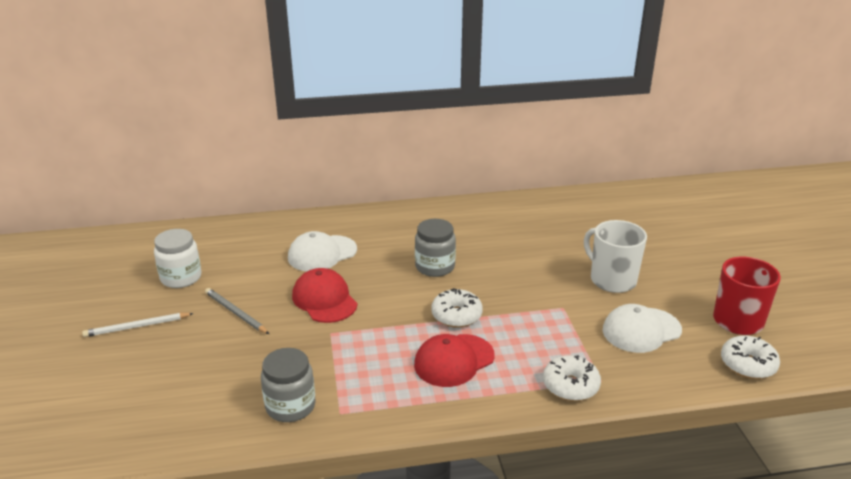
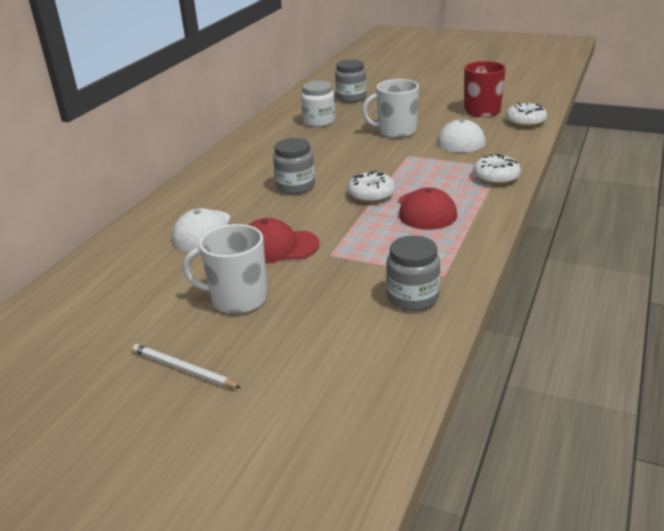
camera: 55 degrees left, 0 degrees up
(137, 327) = (183, 369): white pencil -> white pencil turned 105 degrees clockwise
(181, 278) = (128, 321): white jar -> white jar (319, 122)
(235, 313) = (238, 299): grey pencil -> white mug
(662, 222) = (351, 98): none -> grey jar

